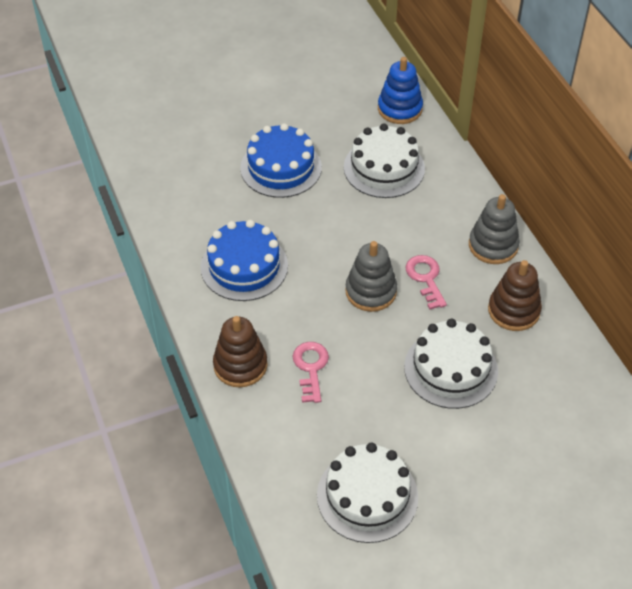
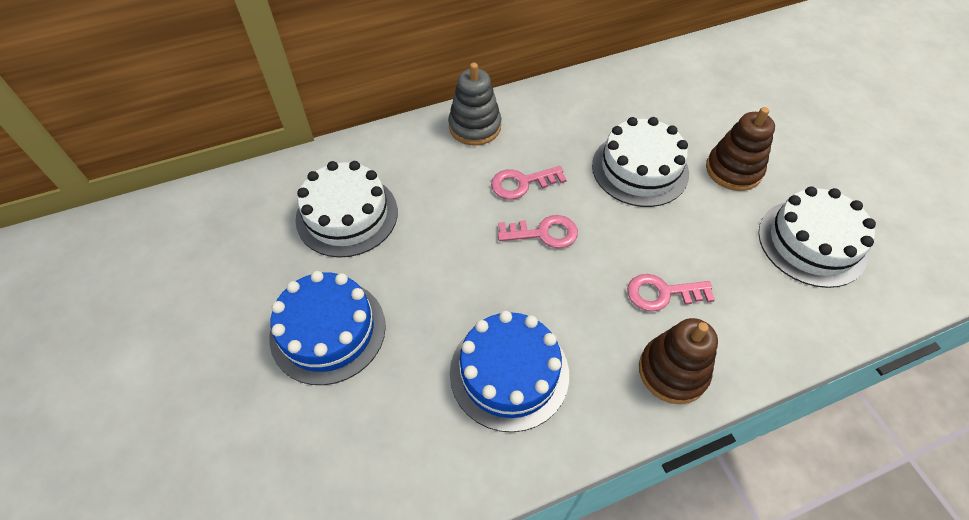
camera: 90 degrees left, 5 degrees up
(371, 291) = (544, 233): grey stacking toy -> pink key
(400, 109) = (245, 196): blue stacking toy -> none
(513, 310) = (560, 118): brown stacking toy -> brown stacking toy (733, 170)

